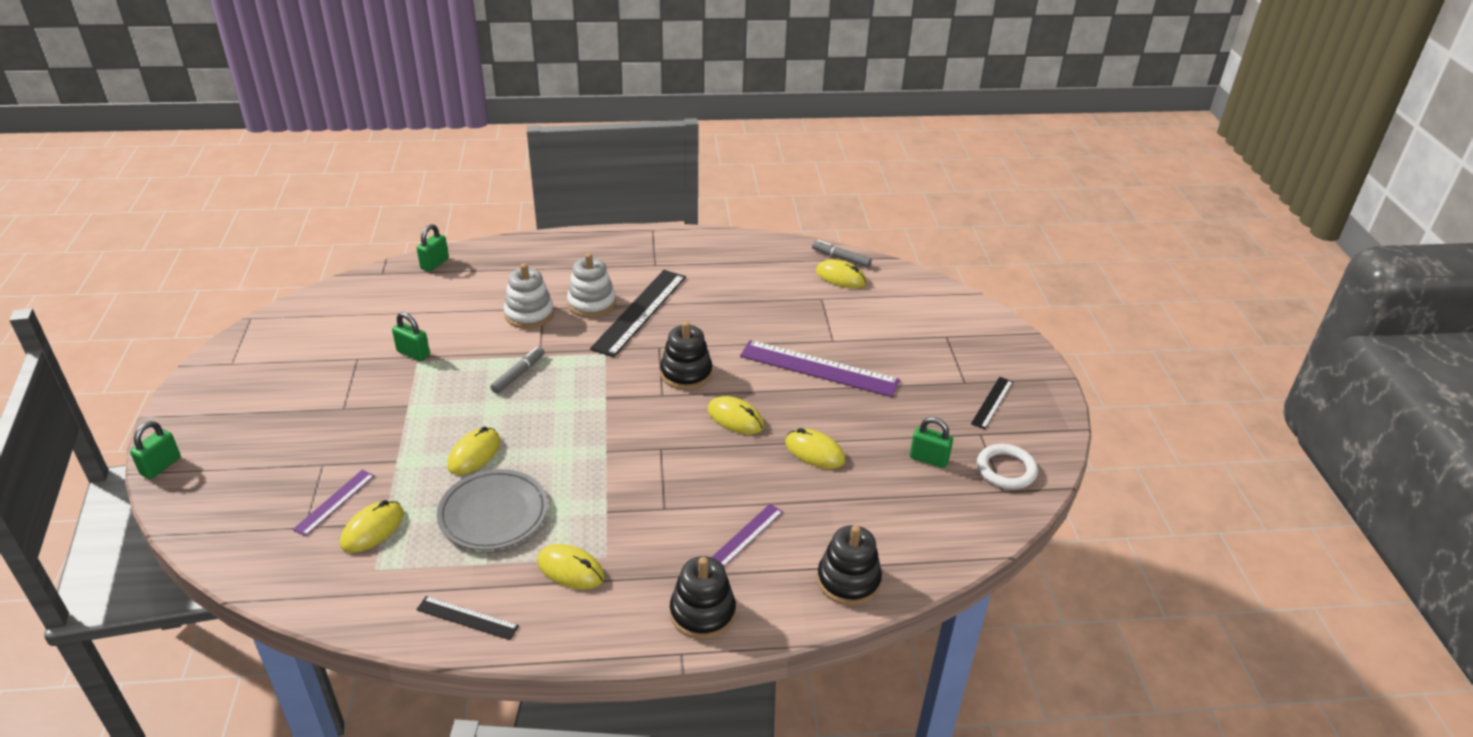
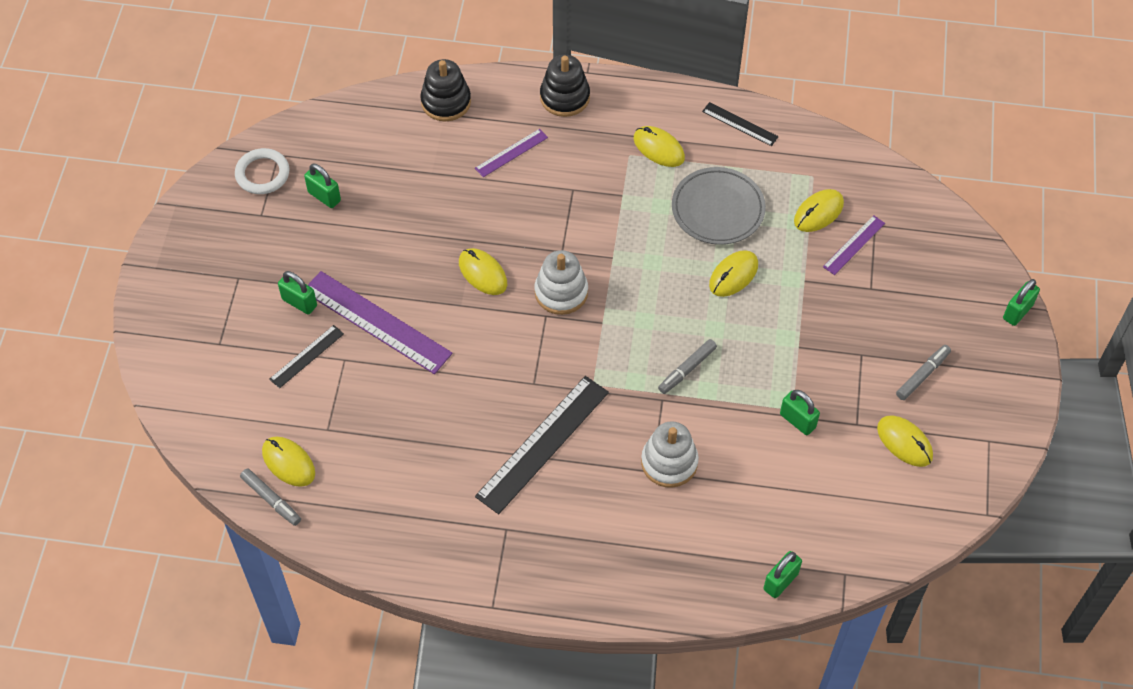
camera: 165 degrees left, 20 degrees up
(284, 400) = (922, 375): none -> grey marker
(591, 303) = (595, 468): white stacking toy -> white stacking toy (561, 292)
(686, 373) = (515, 339): black stacking toy -> none
(814, 452) = (423, 222): yellow mouse -> yellow mouse (904, 442)
(897, 372) = (299, 302): none -> green padlock
(992, 402) = (227, 248): black ruler -> black ruler (306, 356)

